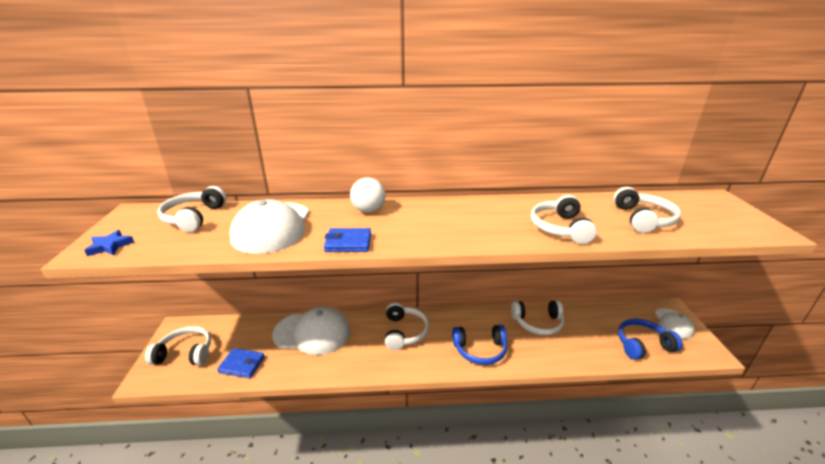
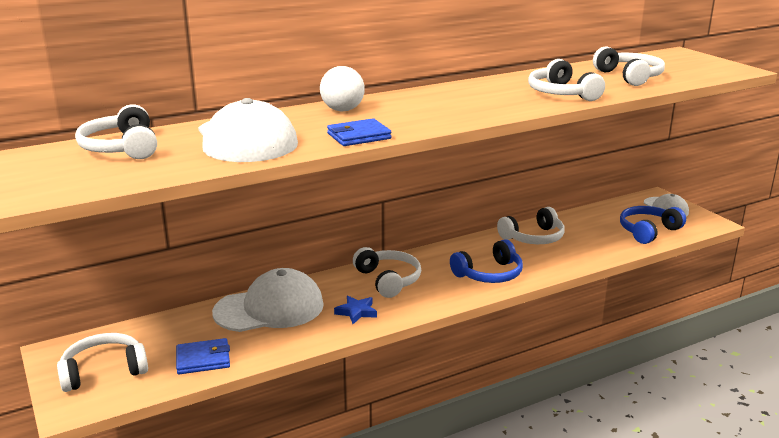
camera: 25 degrees left, 5 degrees down
(110, 246) = (52, 187): blue star -> blue star (356, 312)

